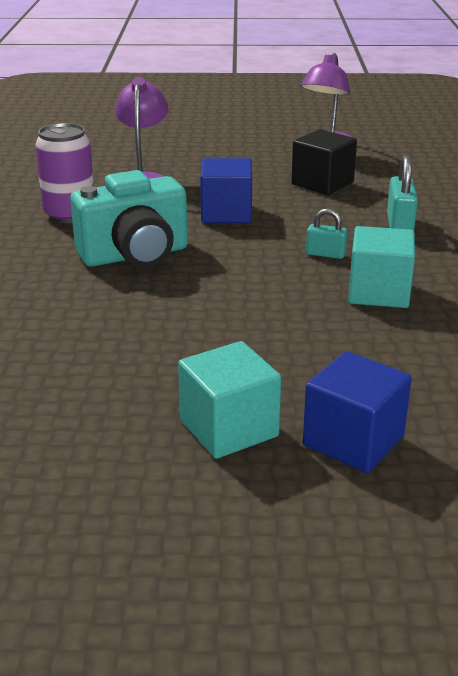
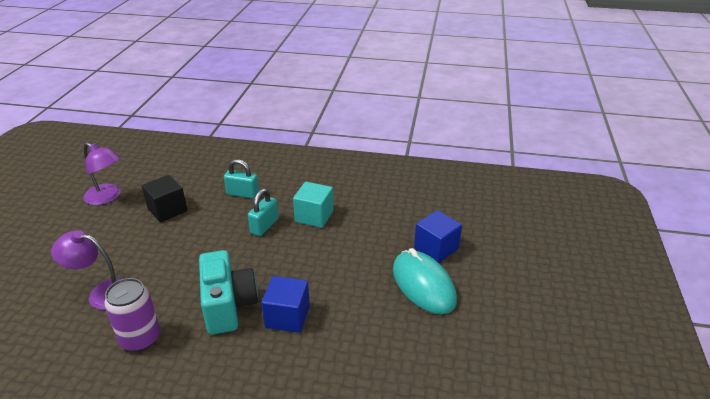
camera: 80 degrees left, 5 degrees up
(226, 213) = (187, 257): blue cube -> blue cube (287, 316)
(229, 428) = (423, 285): turquoise cube -> turquoise mouse
(325, 254) = (264, 226): turquoise padlock -> turquoise padlock, size x1.56

